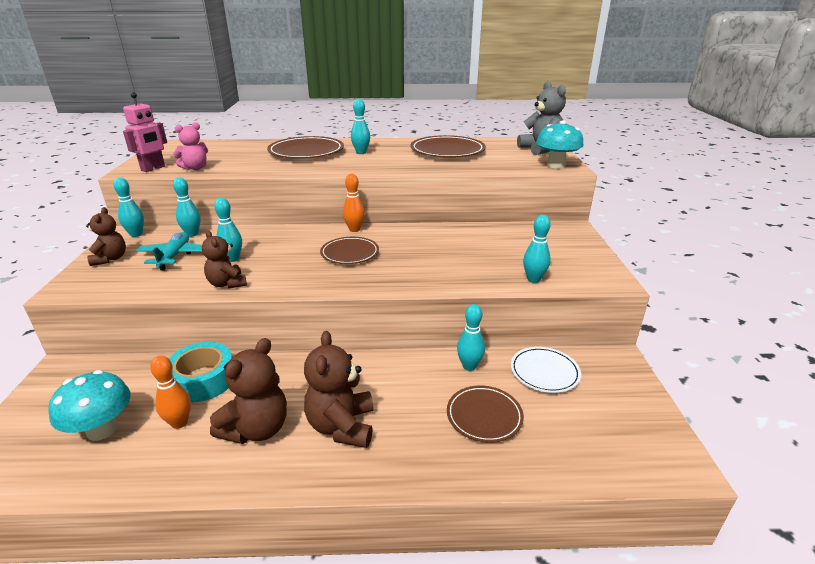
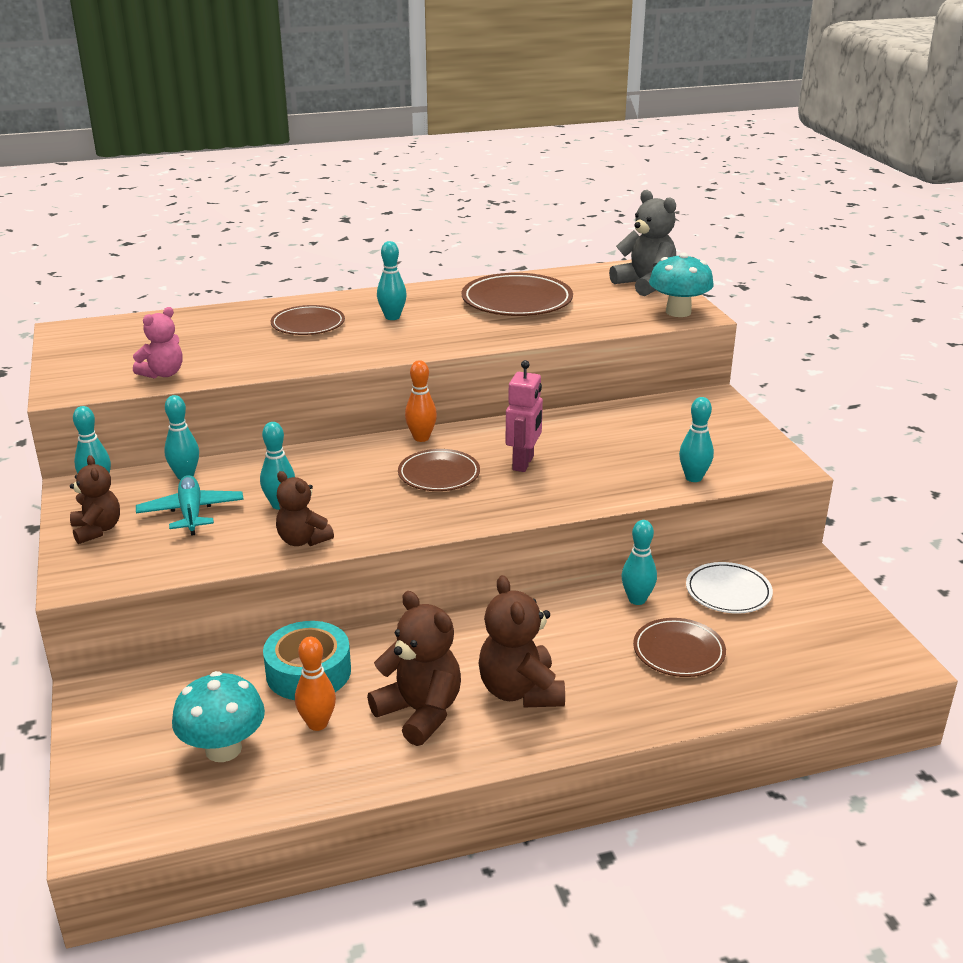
camera: 15 degrees left, 0 degrees up
(153, 168) = (96, 382): pink robot -> pink robot (523, 463)
(257, 429) = (420, 712): brown teddy bear -> brown teddy bear turned 60 degrees counterclockwise
(306, 152) = (308, 324): brown plate -> brown plate, size x0.63

